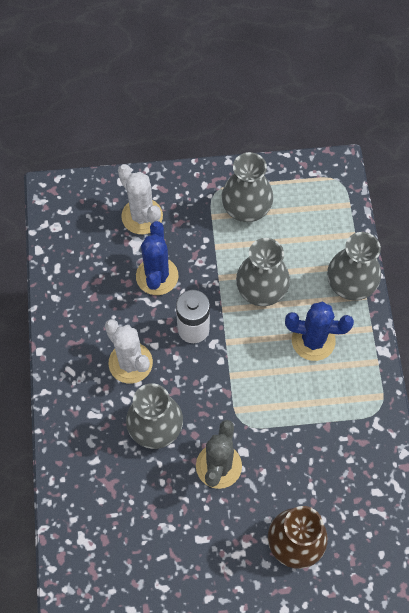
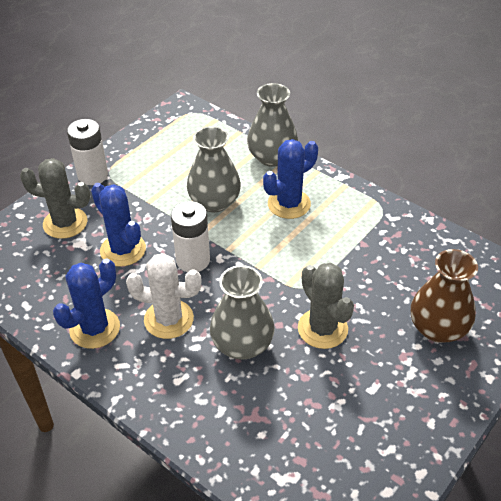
camera: 45 degrees left, 20 degrees down
(80, 327) = (95, 328): none -> blue cactus
(142, 216) = (65, 223): white cactus -> grey cactus
(201, 185) = (93, 175): none -> white battery
(246, 207) = (144, 166): grey vase -> none

